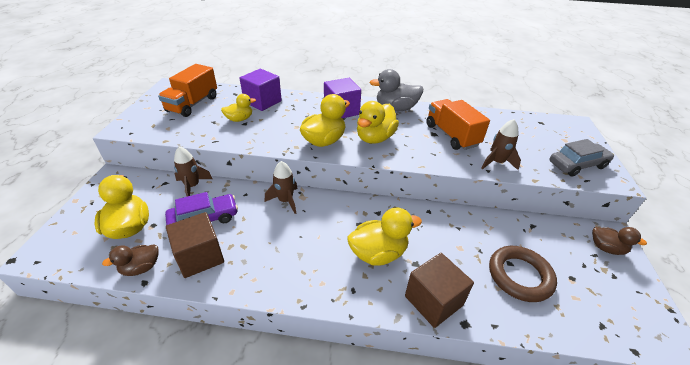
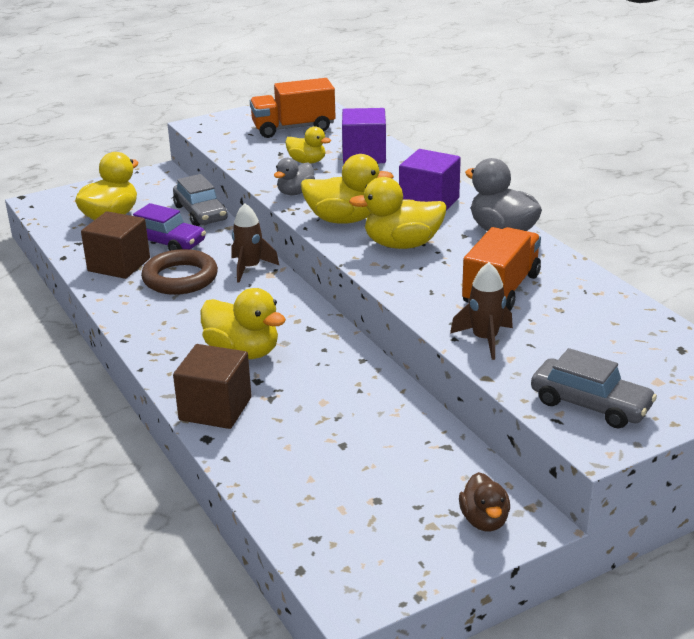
camera: 55 degrees right, 10 degrees down
(141, 268) = (75, 247): brown duck -> none
(192, 186) = (200, 213): brown rocket -> grey car
(269, 140) = (295, 192): none -> grey duck
(519, 276) = (328, 457): brown ring -> brown ring (180, 278)

